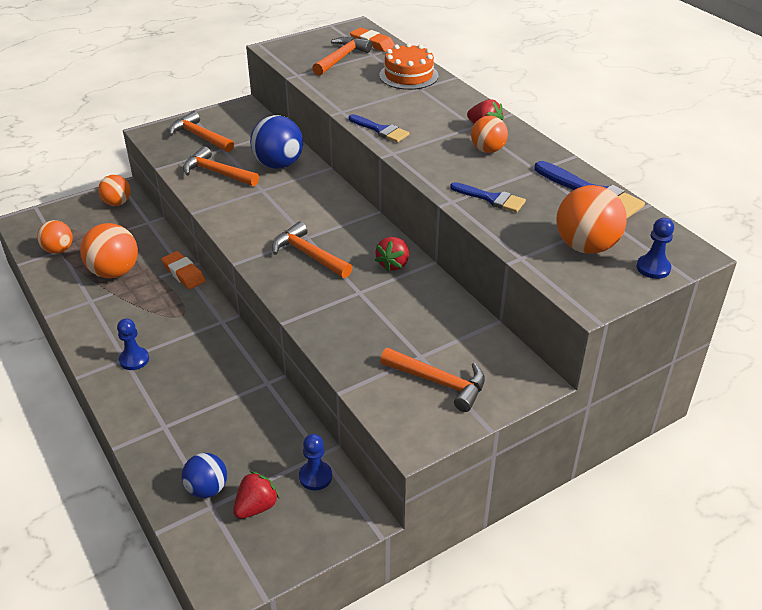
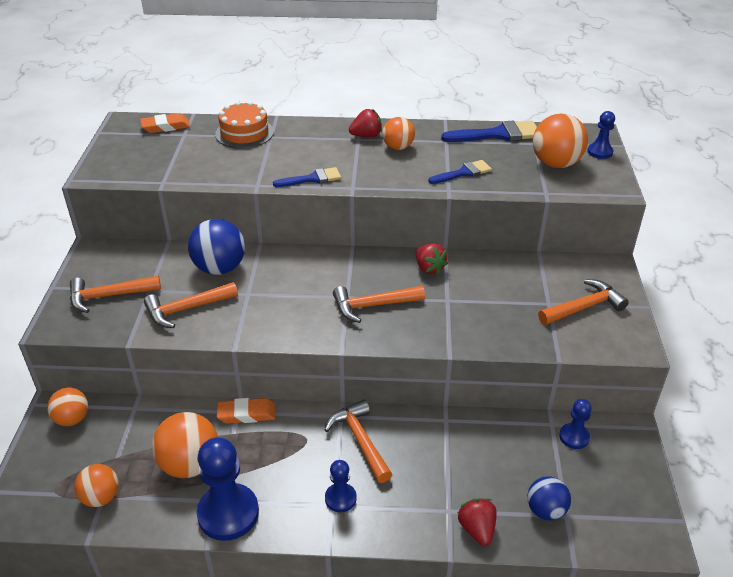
camera: 55 degrees left, 0 degrees up
(82, 311) = (228, 513): none -> blue pawn
(256, 507) = (585, 486): red strawberry -> red strawberry (477, 529)
(341, 58) = (167, 150): orange hammer -> orange hammer (360, 440)

